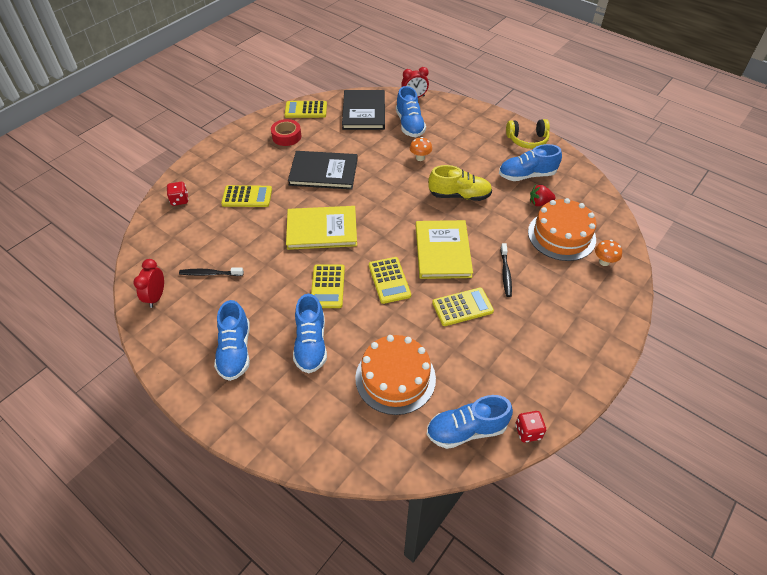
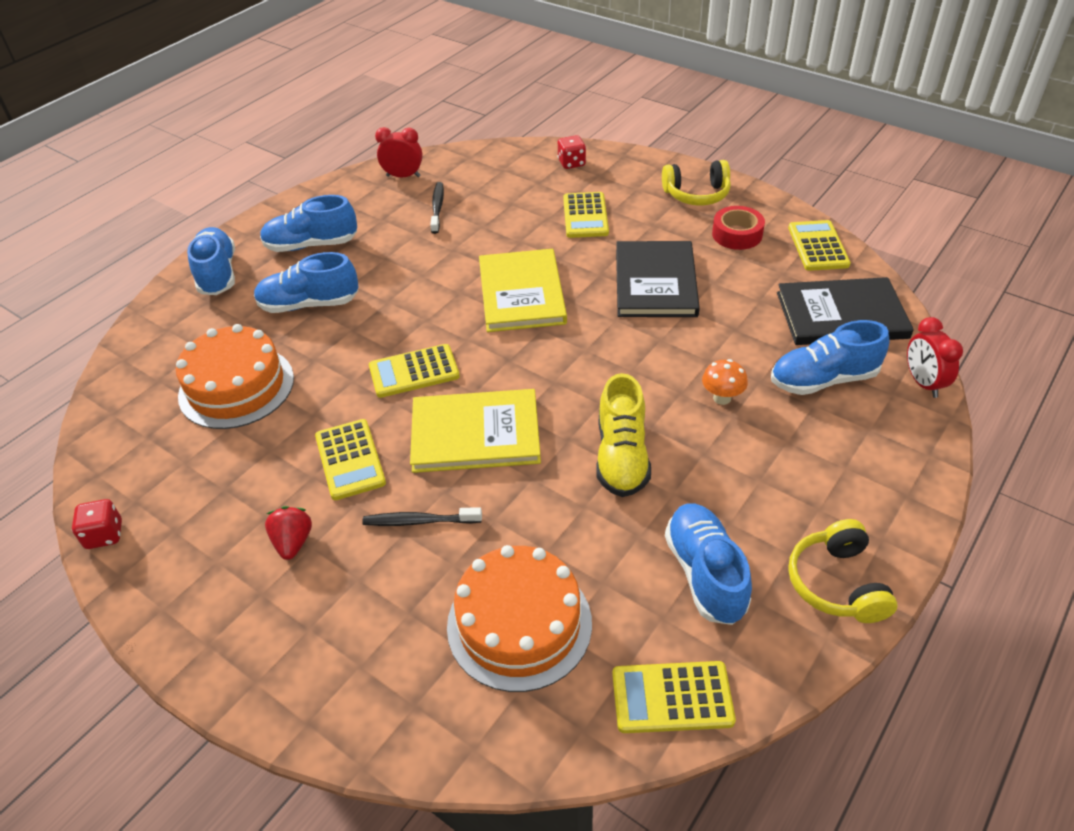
camera: 90 degrees right, 5 degrees down
(240, 147) = (696, 194): none -> yellow headphones
(328, 286) = (407, 310): yellow calculator -> yellow calculator (672, 697)
(466, 430) = (132, 463): blue shoe -> blue shoe (218, 274)
(539, 203) = (616, 591): red strawberry -> red strawberry (293, 542)
(604, 262) = (441, 699): orange mushroom -> none

